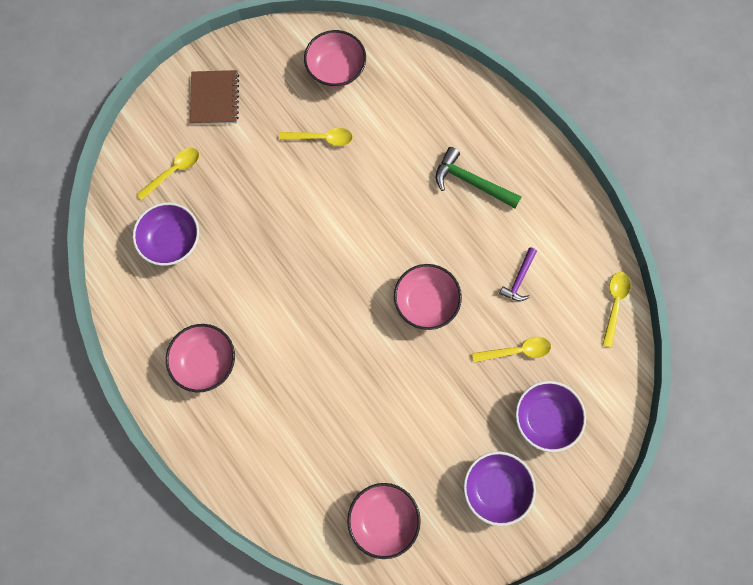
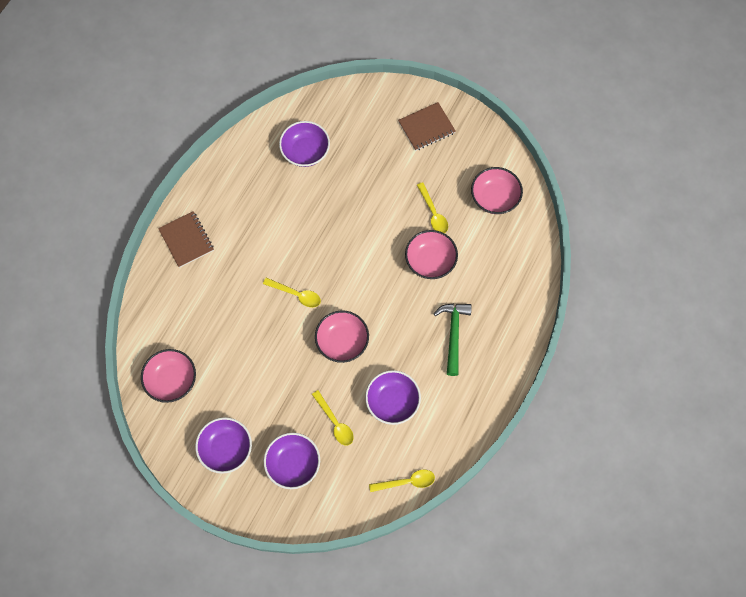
camera: 65 degrees right, 5 degrees down
(174, 171) = (357, 128): yellow spoon -> yellow spoon (296, 294)
(205, 361) = (230, 214): pink bowl -> pink bowl (430, 261)
(212, 428) = (186, 240): none -> brown notebook
(519, 279) = (392, 401): purple hammer -> purple bowl

